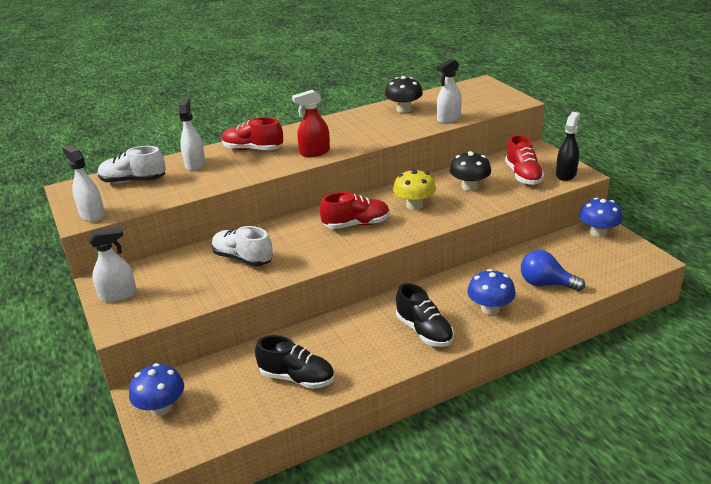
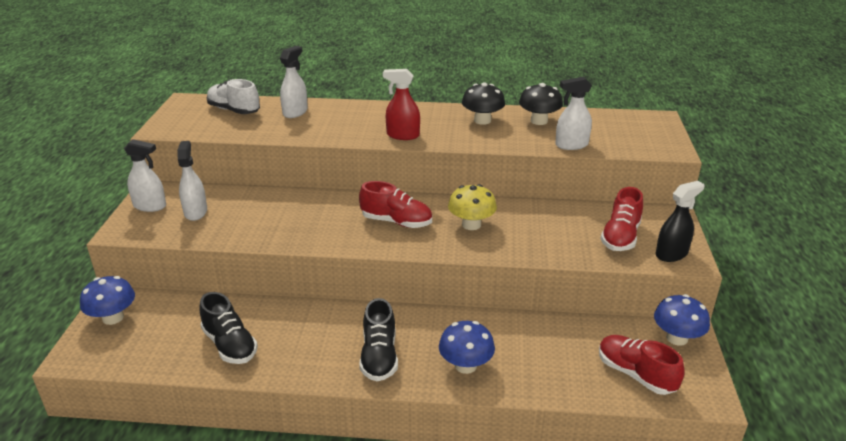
camera: 30 degrees right, 0 degrees up
(92, 215) = (171, 128): white spray bottle -> white spray bottle (195, 212)
(243, 258) = (269, 214): white shoe -> none
(253, 149) = (356, 115): red shoe -> red shoe (635, 374)
(469, 187) = (548, 227): black mushroom -> black mushroom (482, 120)
(546, 284) = (552, 367): blue light bulb -> none

